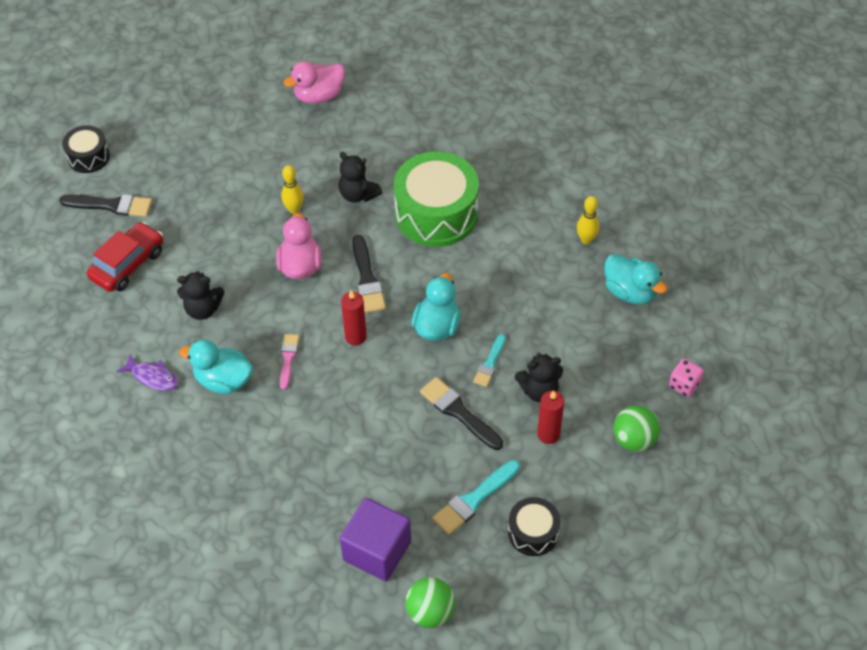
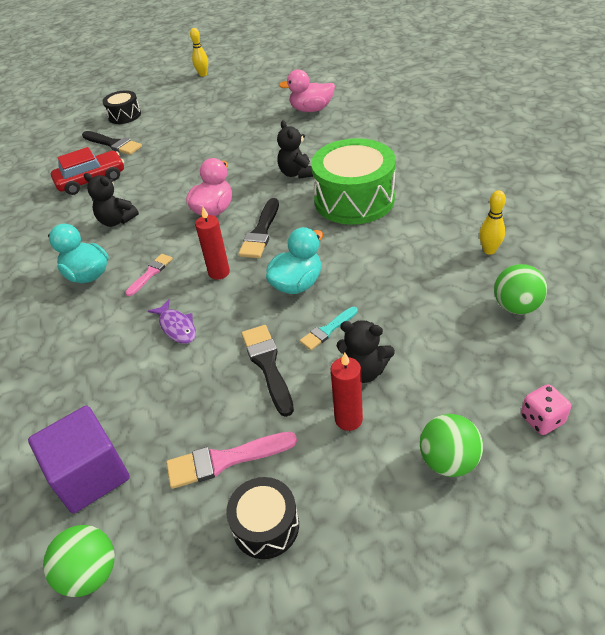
camera: 30 degrees right, 10 degrees down
(153, 377) = (39, 257): purple fish -> purple fish (177, 327)
(294, 209) = (239, 172): yellow bowling pin -> yellow bowling pin (203, 74)
(474, 500) = (225, 460): turquoise brush -> pink brush
(630, 292) = (516, 307): turquoise duck -> green ball

